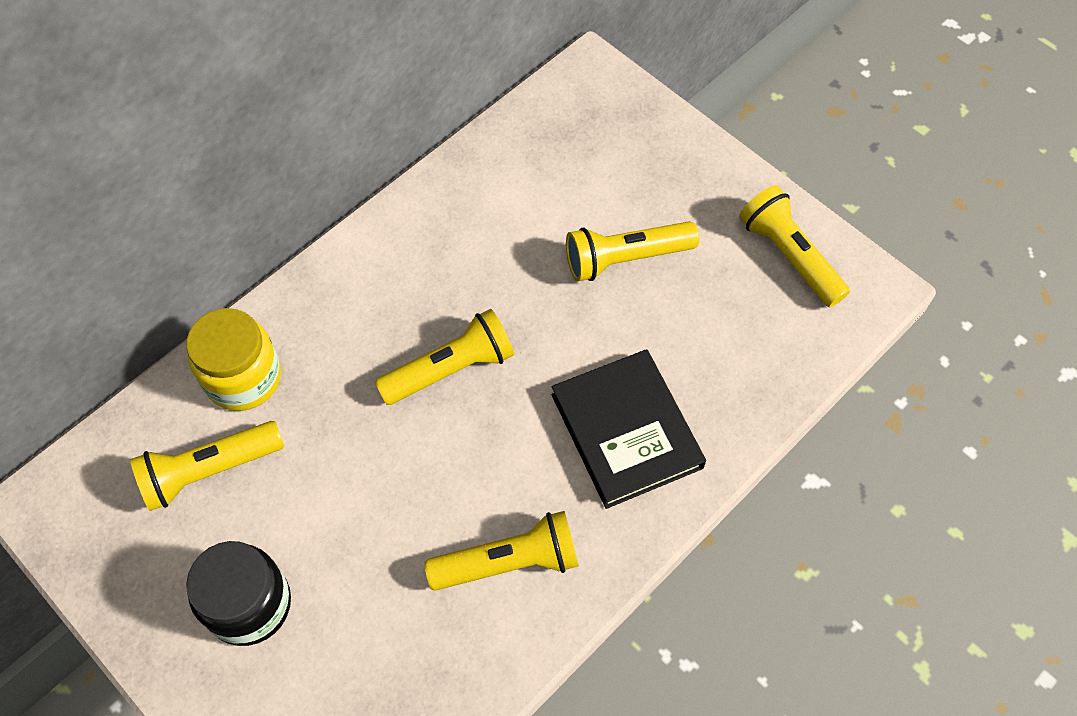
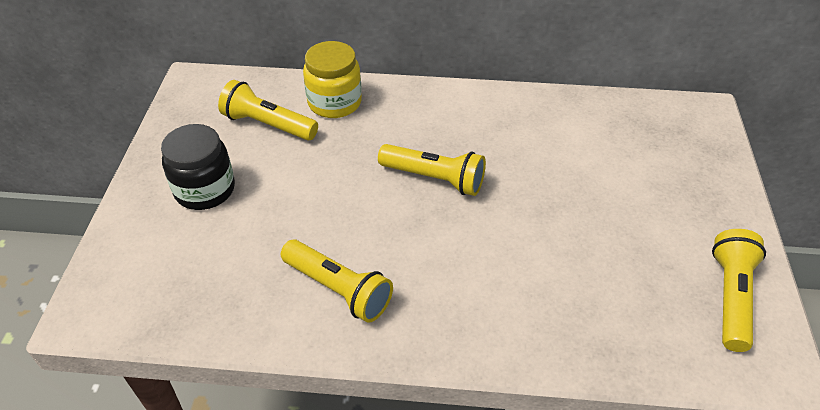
camera: 50 degrees right, 15 degrees down
(626, 259) = (608, 210): yellow flashlight -> none
(626, 431) = (491, 291): black book -> none

